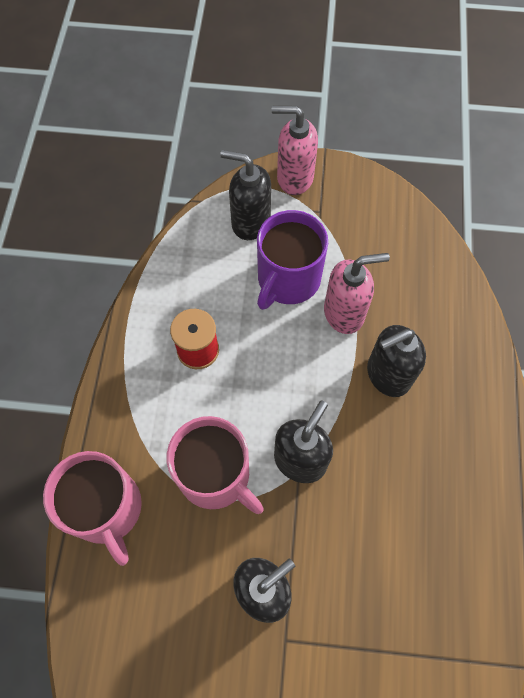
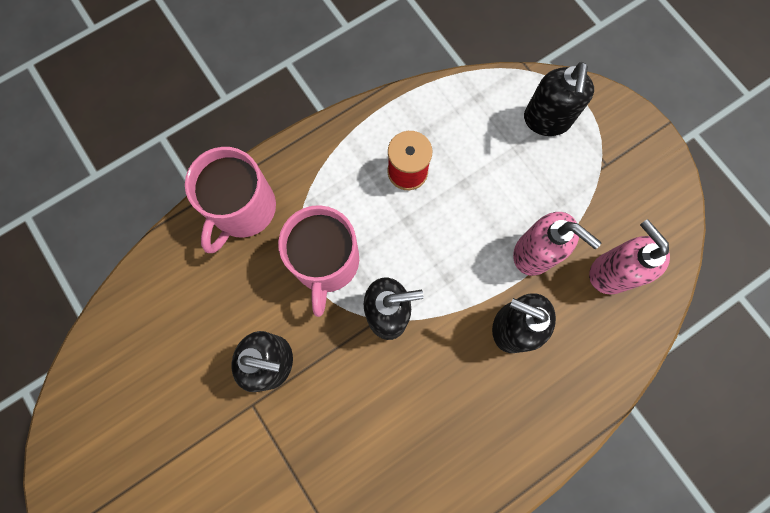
camera: 50 degrees right, 10 degrees up
(250, 222) = (546, 120): black soap dispenser -> black soap dispenser turned 150 degrees counterclockwise
(288, 279) = (524, 188): purple mug -> none
(294, 178) = (618, 120): pink soap dispenser -> pink soap dispenser (610, 272)

